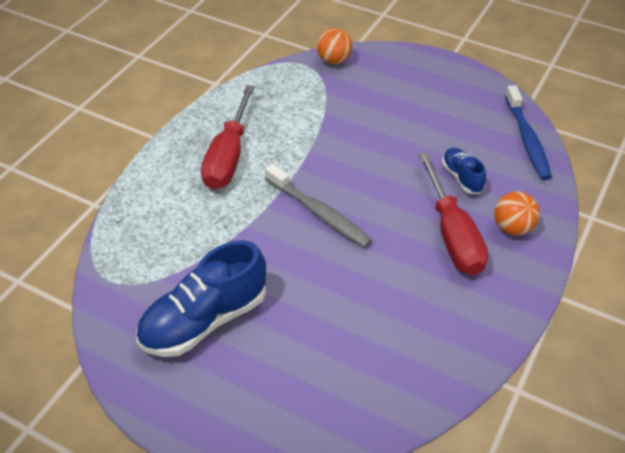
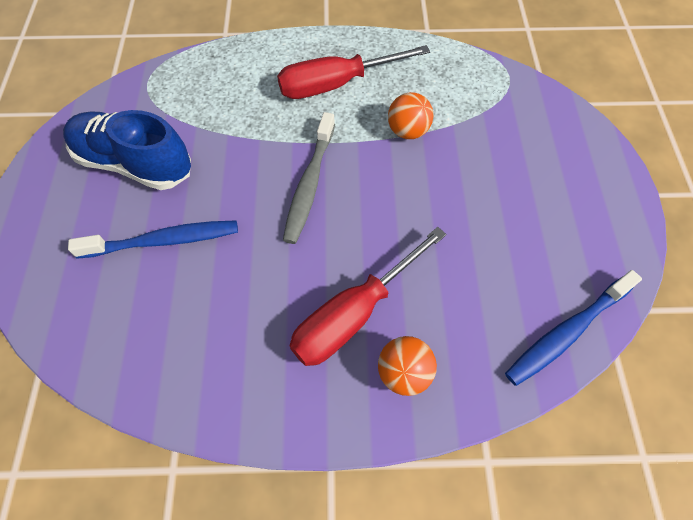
camera: 60 degrees right, 15 degrees up
(307, 327) = (163, 241): none -> blue toothbrush
(334, 60) = (537, 96): orange ball -> orange ball (408, 131)
(462, 177) = (448, 288): blue shoe -> none

